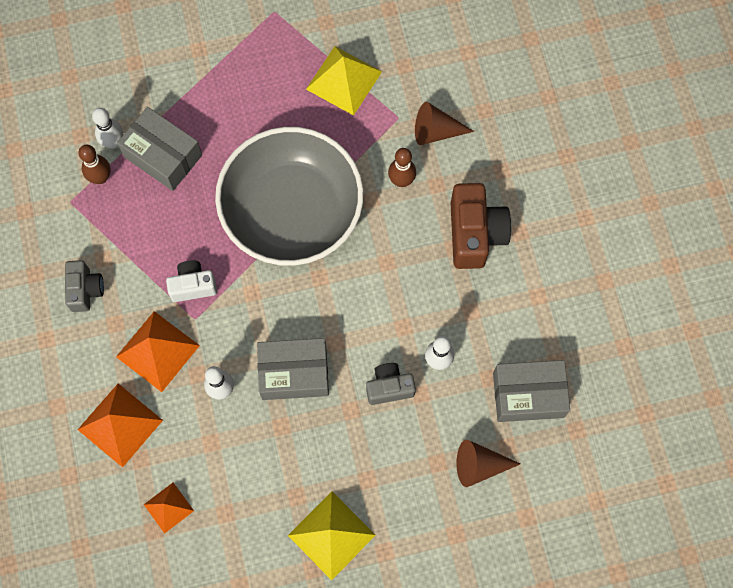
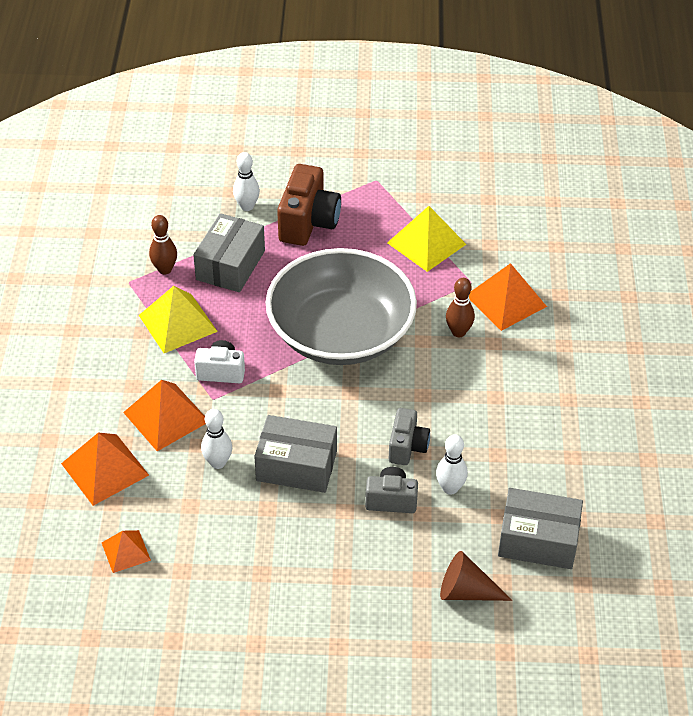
camera: 15 degrees right, 25 degrees down
(85, 290) = (115, 352): grey camera -> grey camera (407, 447)
(113, 142) = (187, 245): white bowling pin -> white bowling pin (247, 206)
(163, 156) = (230, 265): grey box -> grey box turned 60 degrees clockwise
(331, 535) = (287, 616): yellow pyramid -> yellow pyramid (178, 323)
(436, 131) = (505, 300): brown cone -> orange pyramid
(475, 234) = (521, 391): brown camera -> brown camera (308, 223)

